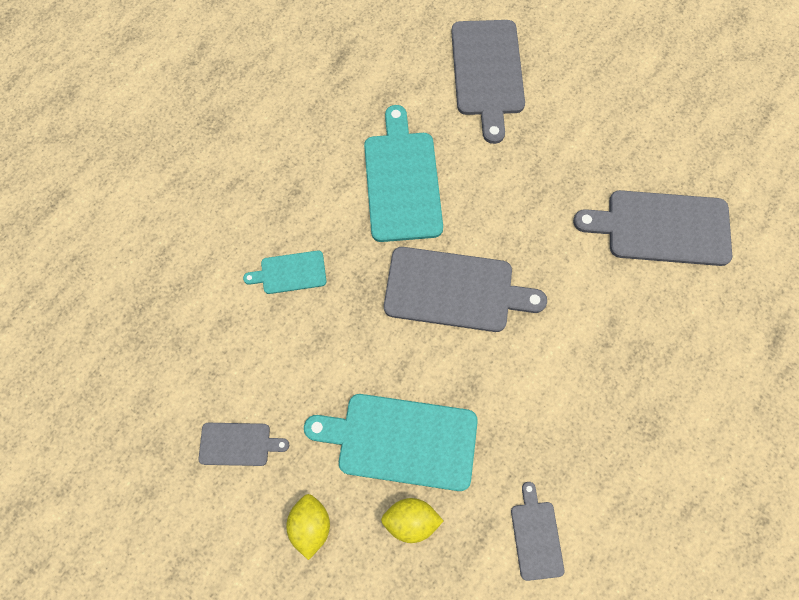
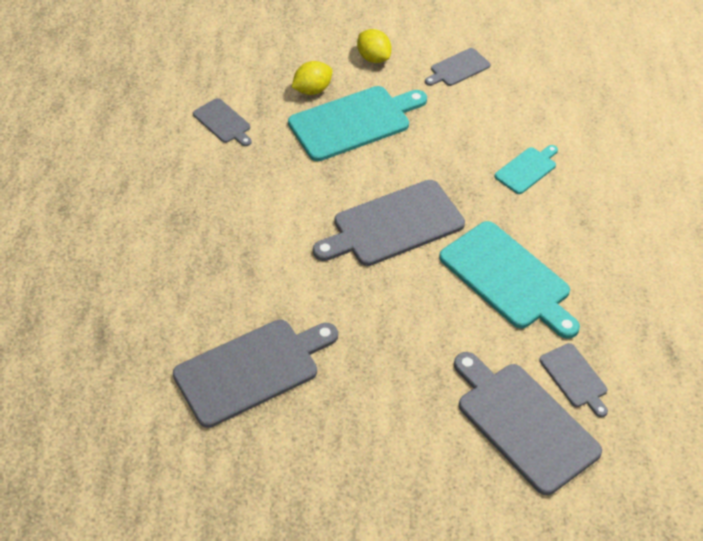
camera: 145 degrees right, 20 degrees down
(424, 80) = (574, 378): none -> grey cutting board

